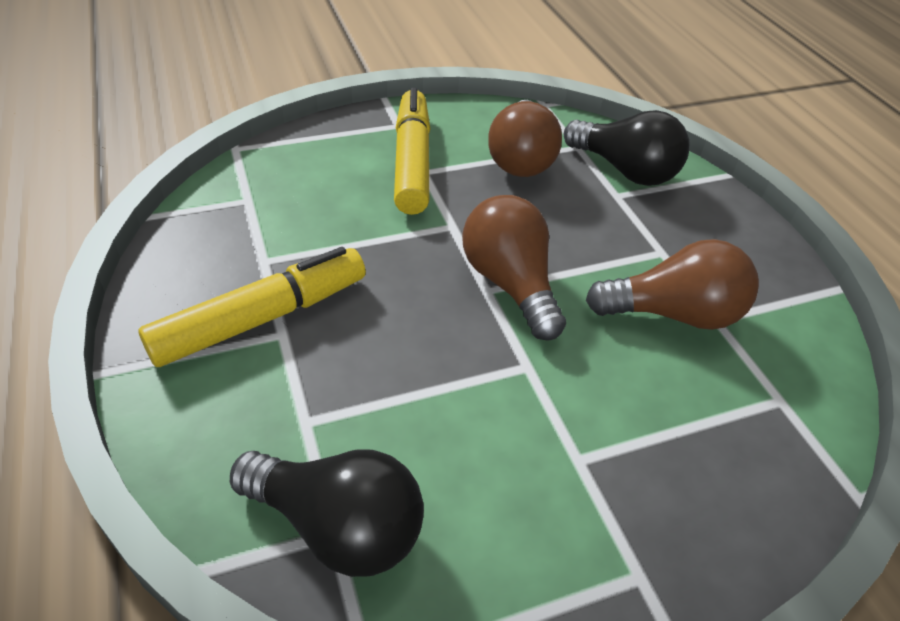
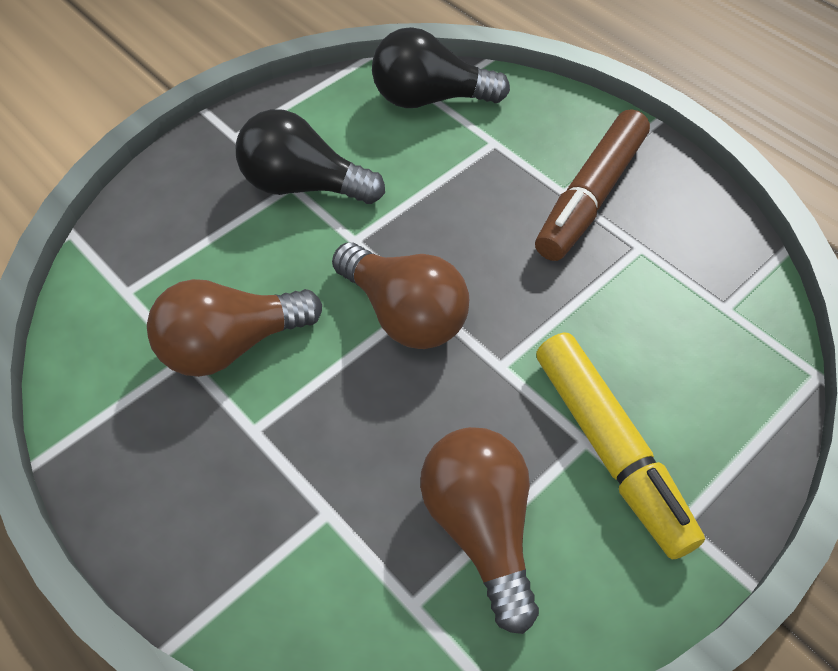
camera: 160 degrees right, 10 degrees up
(262, 318) = (590, 196): yellow marker -> brown marker
(625, 170) = (328, 575): black light bulb -> black light bulb (304, 185)

